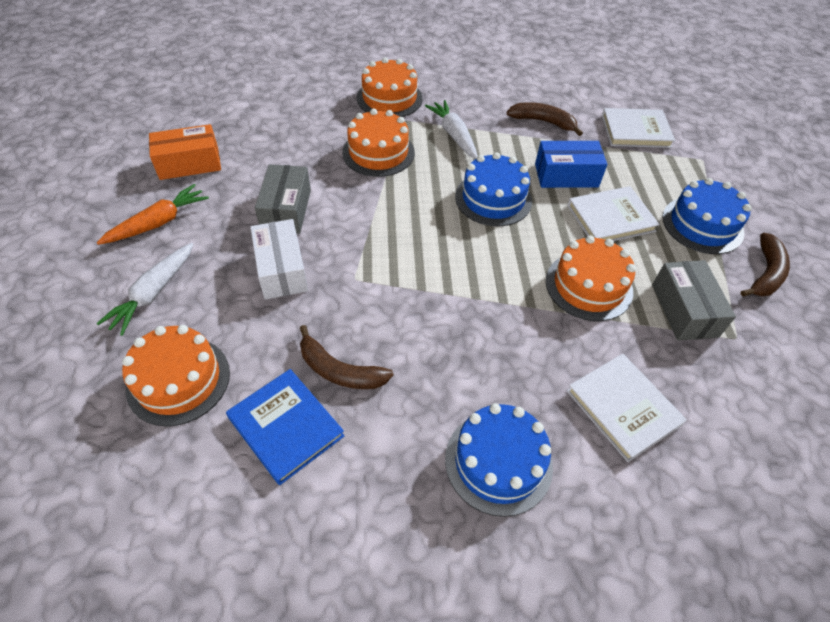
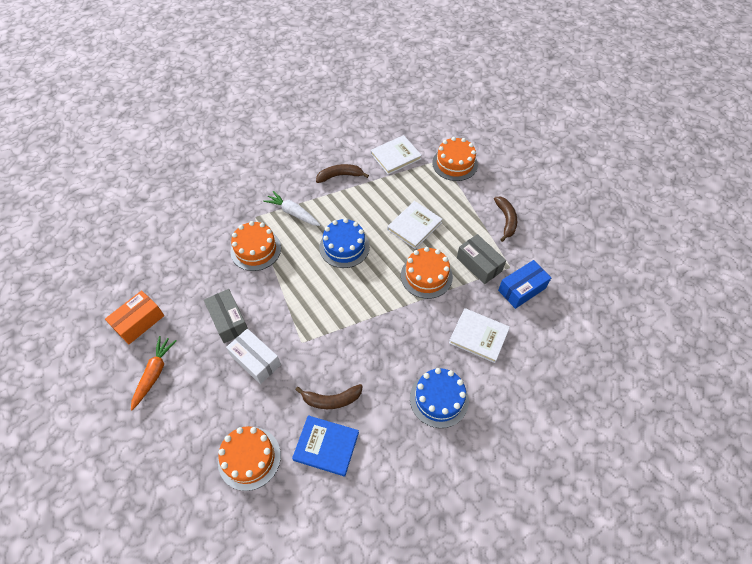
camera: 30 degrees left, 5 degrees up
(153, 293) = (191, 419): white carrot -> none
(389, 98) = (234, 204): orange cake -> orange cake (455, 163)
(566, 175) = (375, 209): blue box -> blue box (522, 289)
(702, 225) = (462, 205): blue cake -> none

